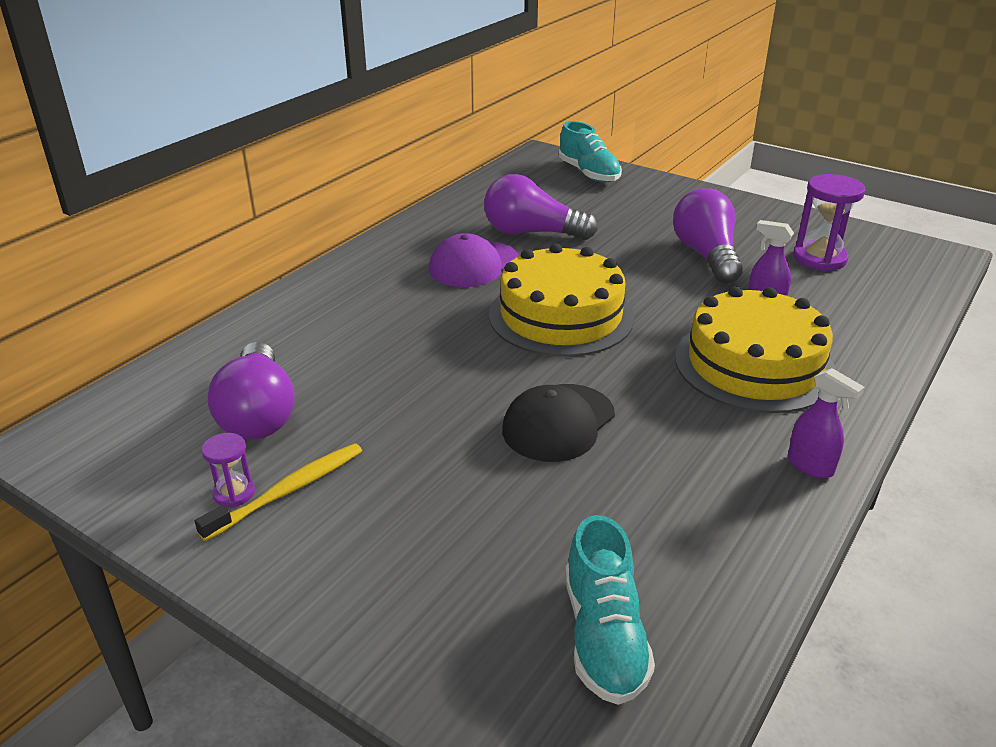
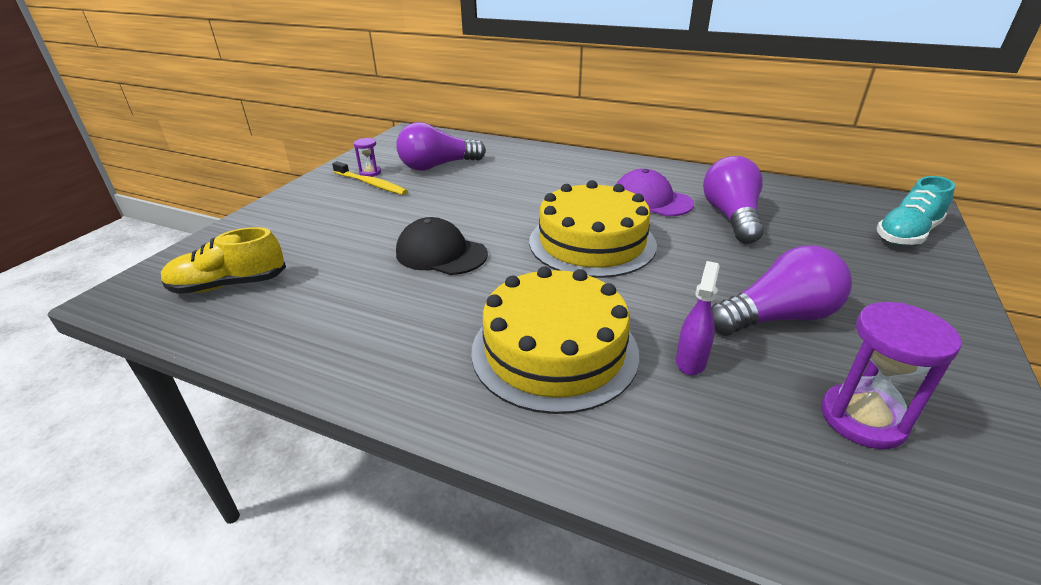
camera: 80 degrees right, 0 degrees up
(604, 636) = (229, 285): turquoise shoe -> yellow shoe
(810, 466) = (389, 383): purple spray bottle -> none

